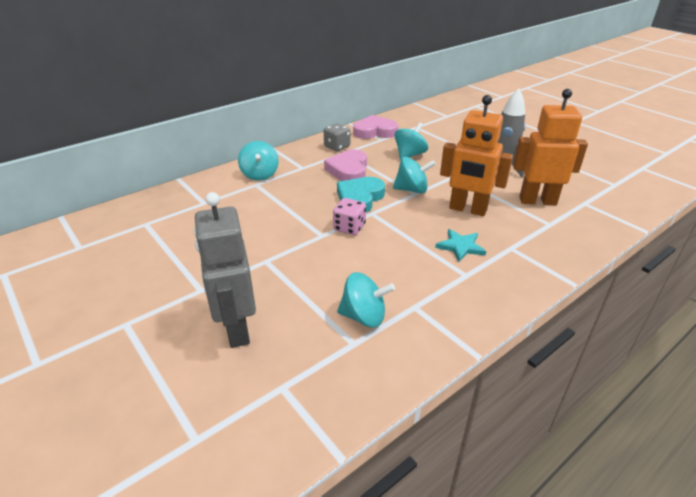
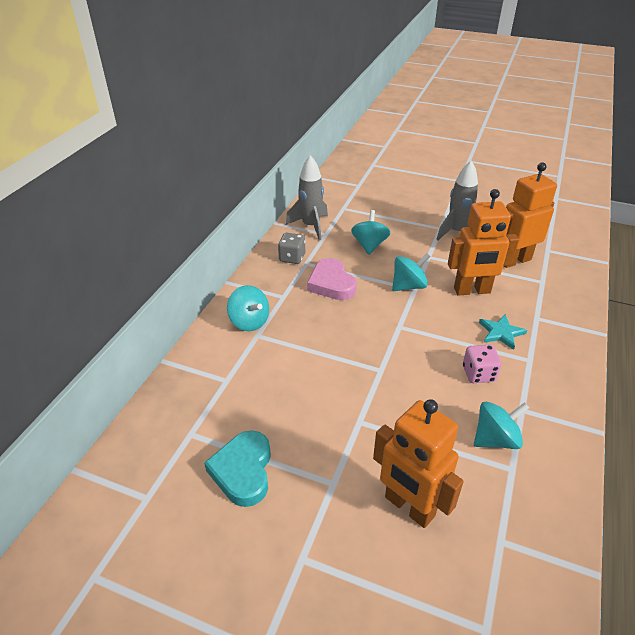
camera: 30 degrees left, 5 degrees up
(236, 329) = (409, 507): grey robot -> orange robot
(349, 228) = (396, 351): pink dice -> pink dice (478, 374)
(360, 198) = (373, 313): turquoise heart -> turquoise heart (243, 471)
(375, 132) = (311, 226): pink heart -> grey rocket

